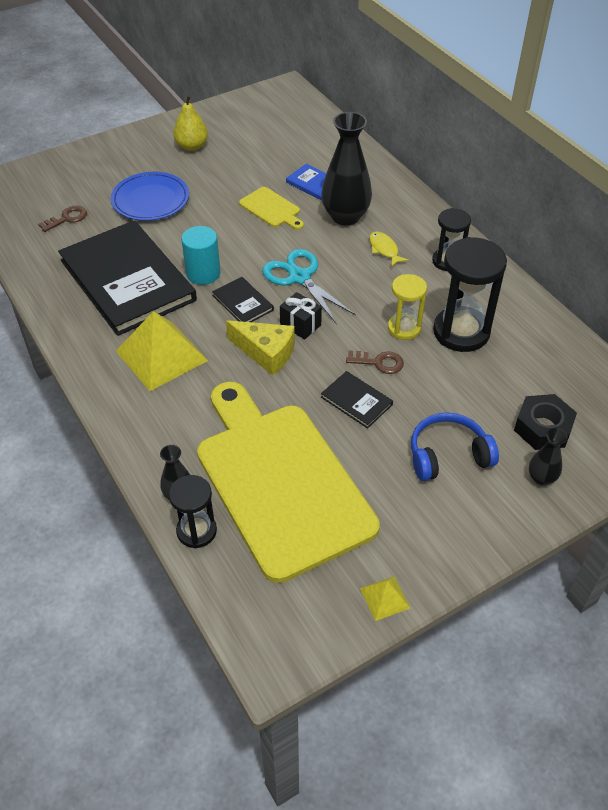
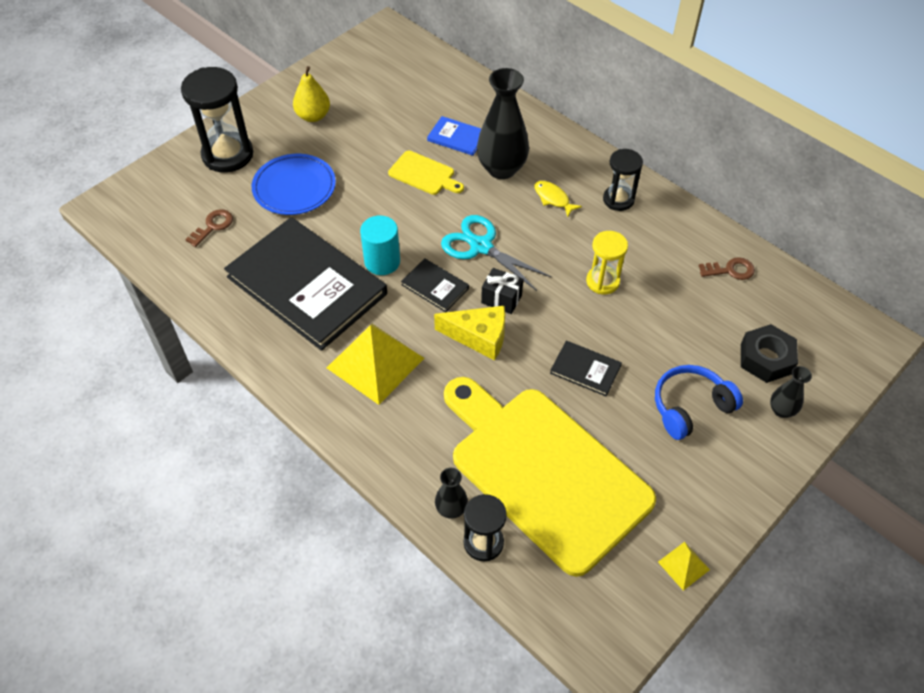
camera: 15 degrees left, 5 degrees up
(379, 362) = (592, 324): brown key -> brown key (730, 270)
(461, 332) = (658, 274): black hourglass -> black hourglass (228, 155)

